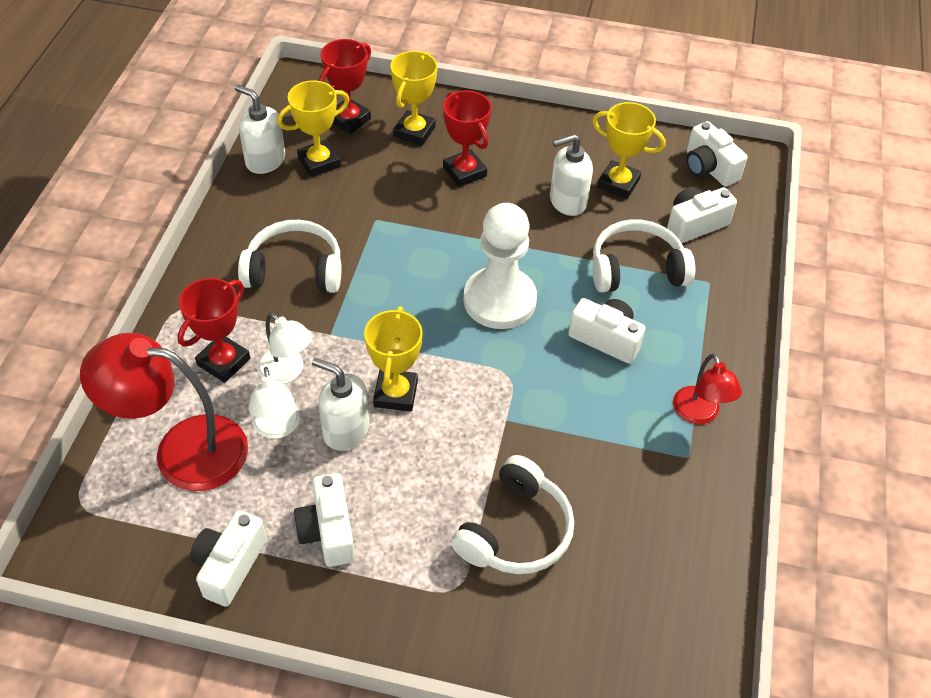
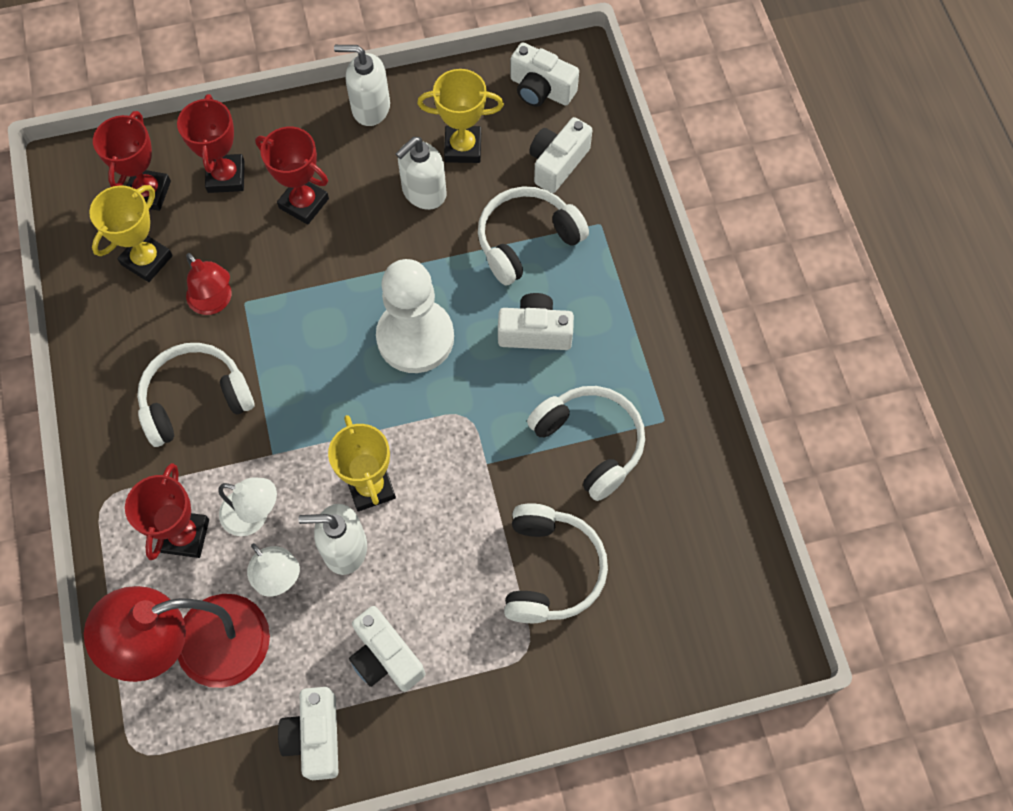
camera: 25 degrees left, 15 degrees up
(265, 160) = (88, 284): white soap dispenser -> white soap dispenser (370, 108)
(414, 132) = (226, 177): yellow trophy -> red trophy
(608, 445) = (590, 443): none -> white headphones
(699, 414) = (654, 372): red lamp -> red lamp (215, 302)

